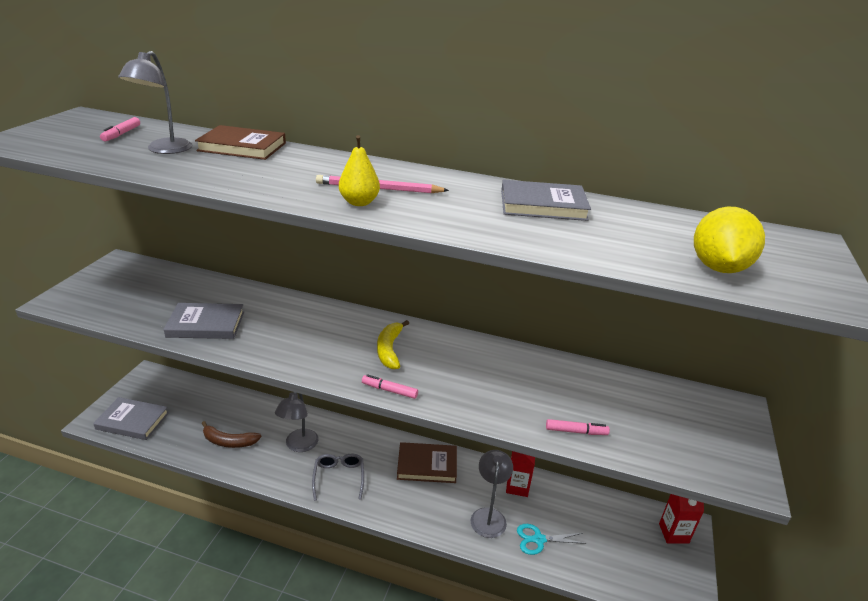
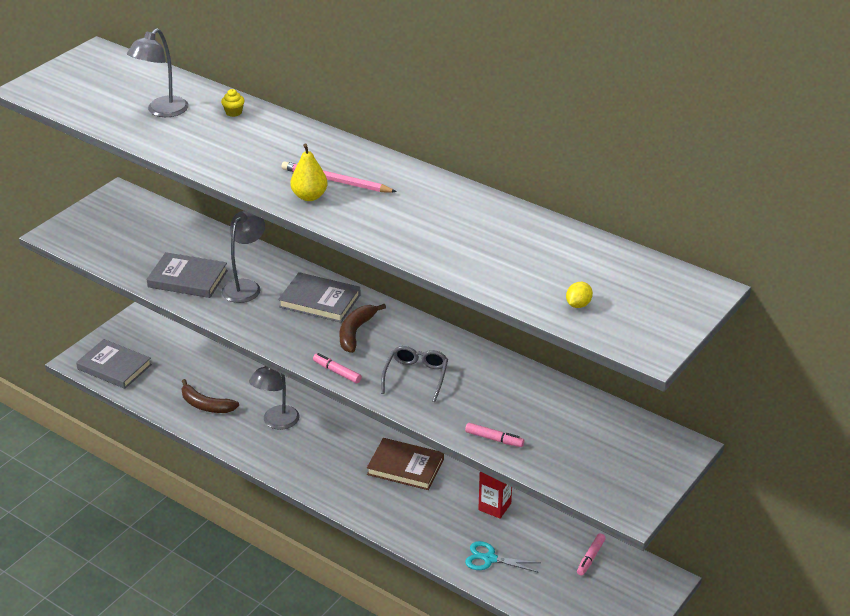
camera: 20 degrees right, 5 degrees up
(121, 134) = (128, 84): pink marker -> pink marker (590, 557)
(242, 147) = (233, 112): brown book -> yellow cupcake
(339, 478) = (307, 462): grey glasses -> grey glasses (416, 377)
(389, 350) = (355, 332): yellow banana -> brown banana
(488, 516) = (448, 527): grey lamp -> grey lamp (245, 286)
(543, 205) = (477, 218): grey book -> grey book (320, 301)
(673, 533) = (643, 584): red carton -> none
(718, 268) = (578, 304): yellow lemon -> yellow lemon, size x0.46

